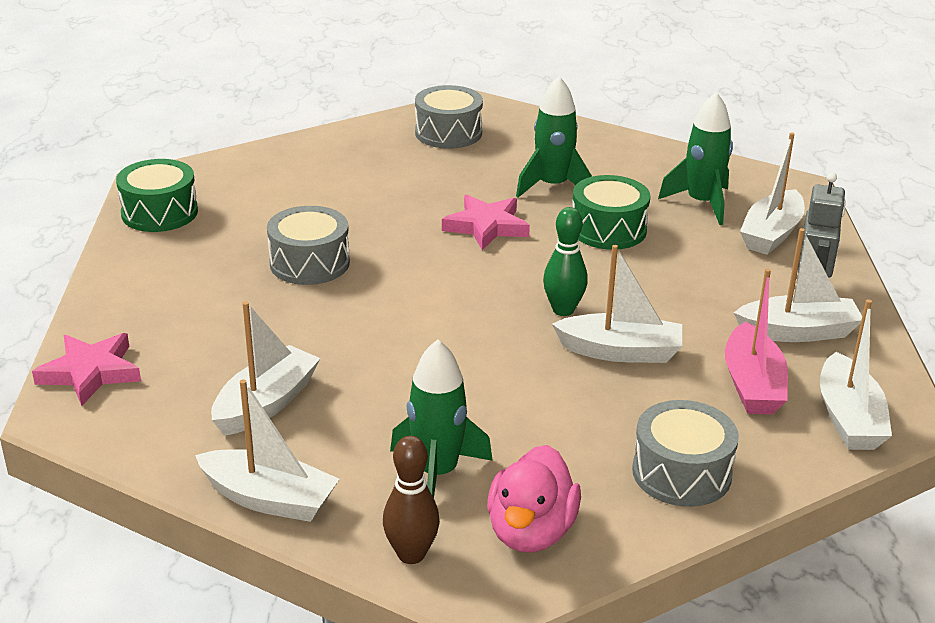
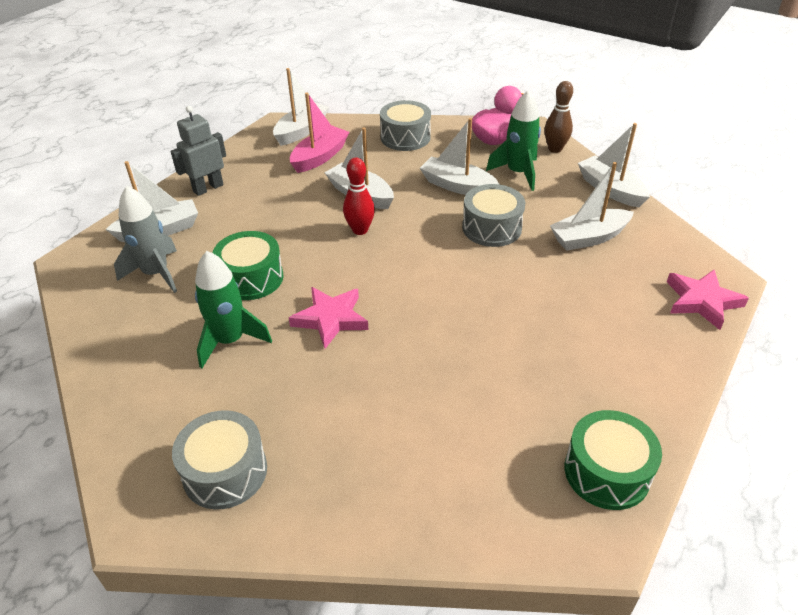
camera: 145 degrees left, 10 degrees up
(309, 263) = (497, 339): grey drum -> grey drum (491, 228)
(563, 310) = (360, 230): green bowling pin -> red bowling pin
(702, 203) = (156, 273): green rocket -> grey rocket
(798, 332) = (255, 171): white boat -> white boat (457, 186)

